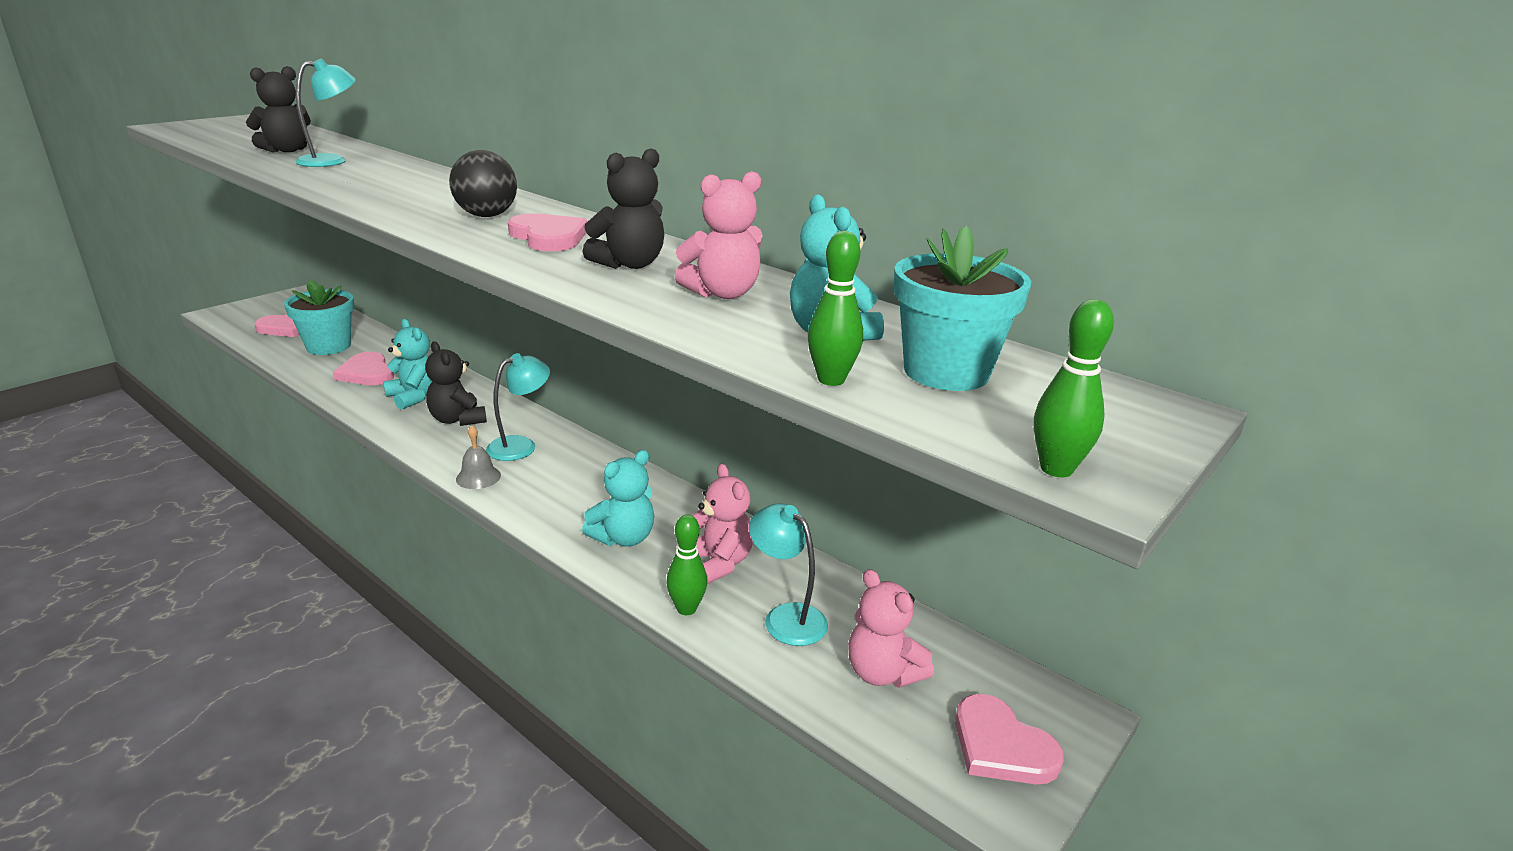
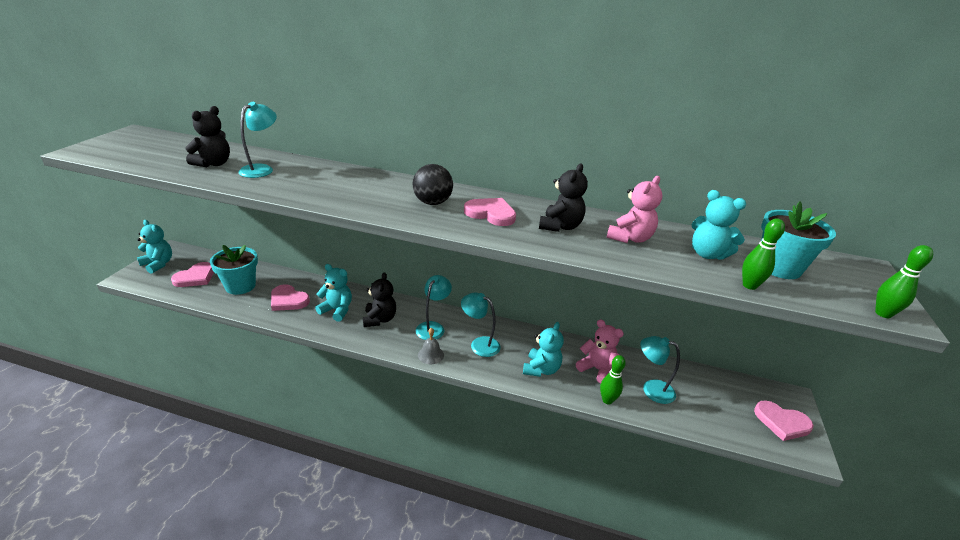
camera: 25 degrees left, 5 degrees up
(264, 306) = (158, 264): none -> turquoise teddy bear
(457, 419) = (379, 319): black teddy bear -> black teddy bear turned 120 degrees counterclockwise
(565, 482) = (479, 344): none -> turquoise lamp
(882, 672) = (712, 404): pink teddy bear -> none

